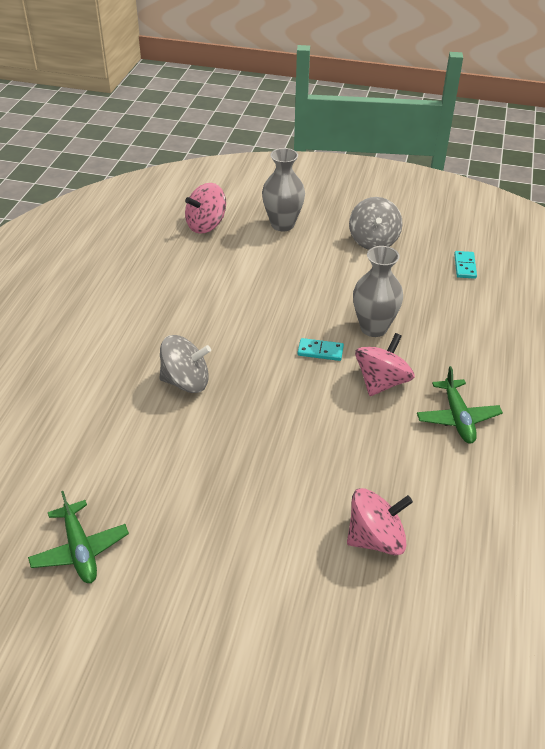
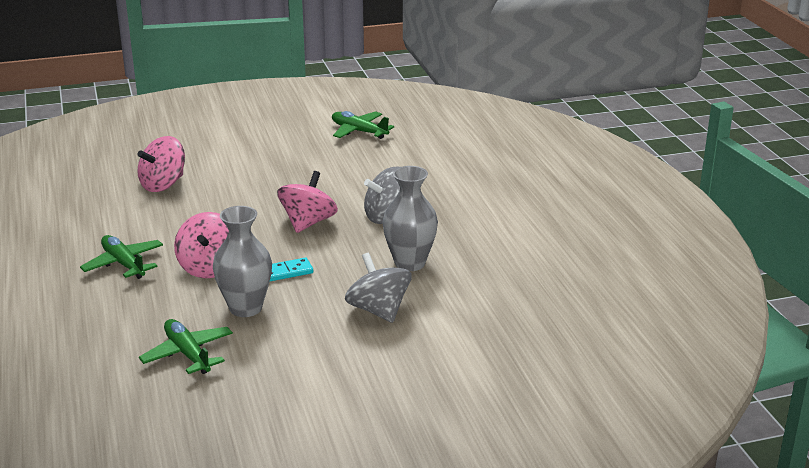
camera: 150 degrees right, 15 degrees down
(206, 225) = (543, 351): pink spinning top -> pink spinning top (308, 223)
(282, 224) = (451, 387): grey vase -> grey vase (410, 263)
(373, 241) = (311, 408): grey spinning top -> grey spinning top (378, 310)
(434, 304) = (188, 354): none -> green plane
(464, 266) = (166, 415): turquoise domino -> none

